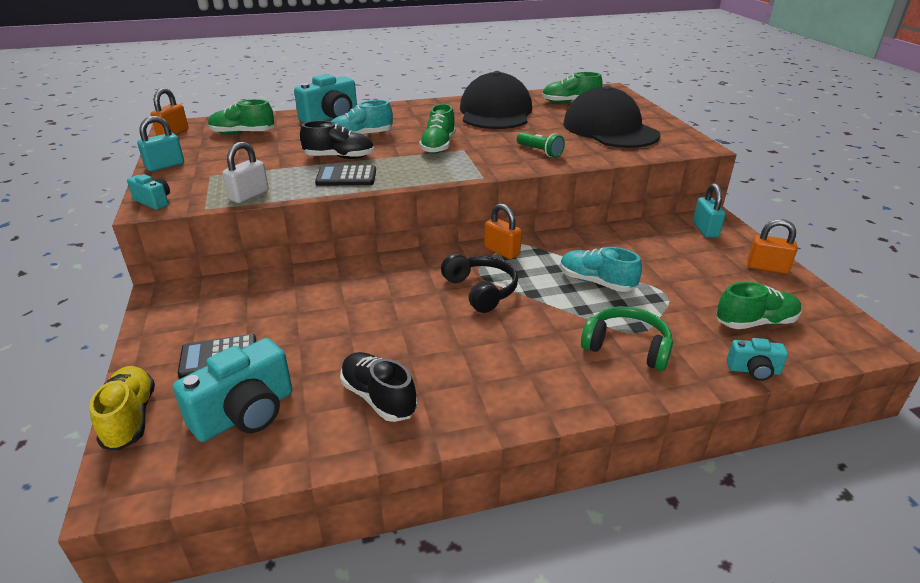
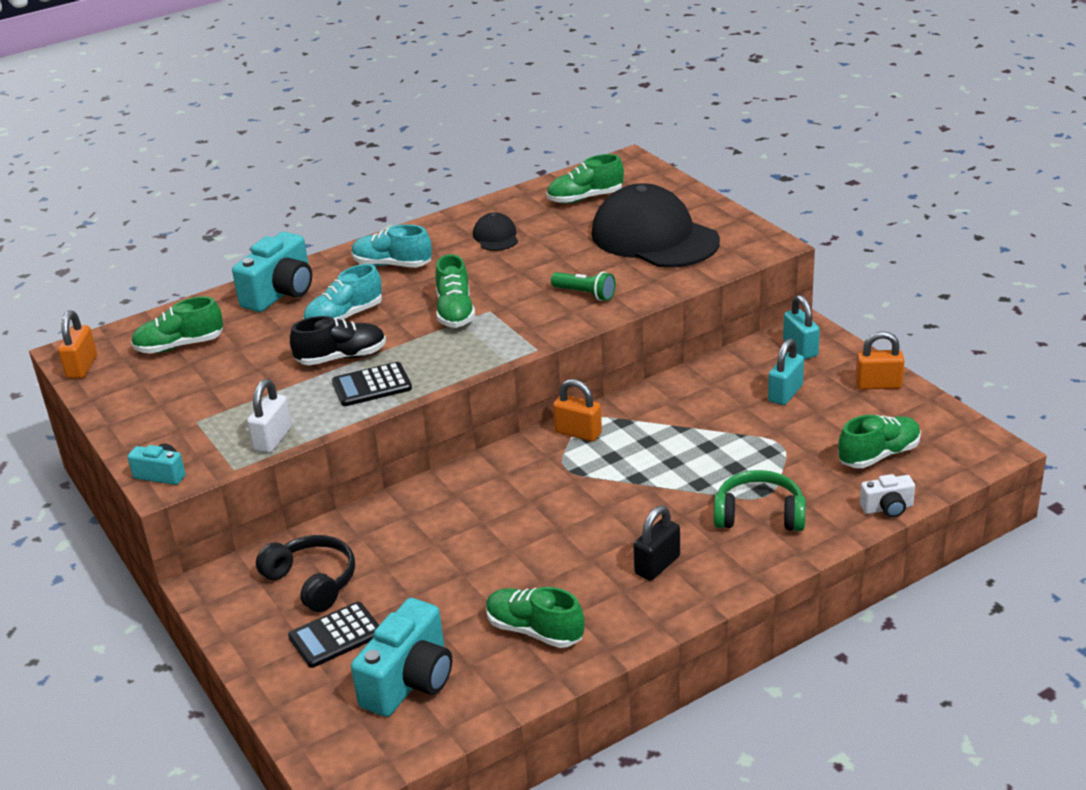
camera: 15 degrees left, 0 degrees up
(130, 418) = (293, 717): yellow shoe -> none
(165, 166) = (123, 421): turquoise padlock -> turquoise padlock (785, 393)
(378, 398) = (534, 630): black shoe -> green shoe
(481, 290) = (579, 488): black headphones -> black headphones (312, 581)
(495, 112) = (496, 236): black cap -> black cap, size x0.43
(516, 368) = (657, 565): none -> black padlock
(596, 282) = (701, 447): turquoise shoe -> turquoise shoe (392, 265)
(753, 370) = (887, 508): turquoise camera -> white camera

